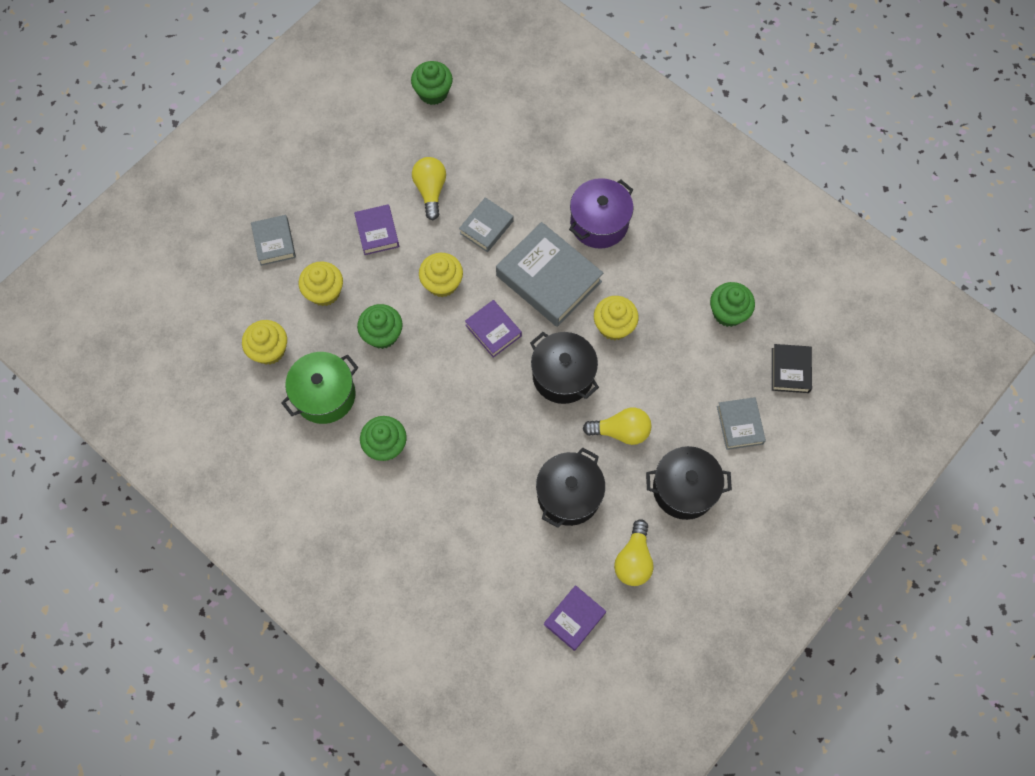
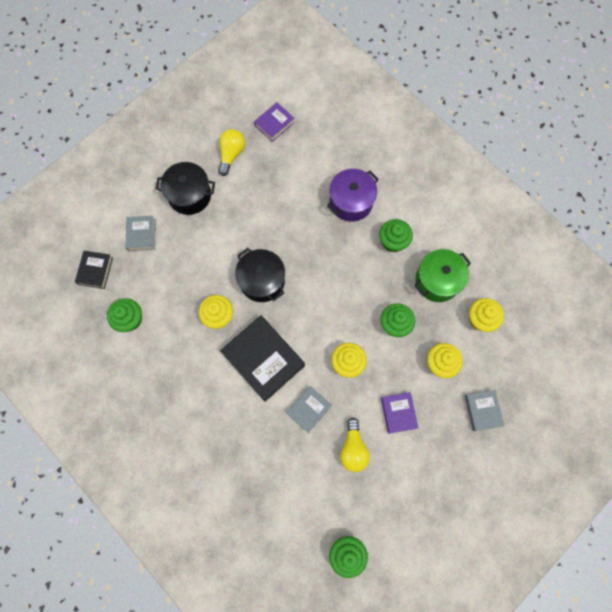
camera: 175 degrees left, 5 degrees up
(493, 330) = (310, 320): purple book -> none
(548, 278) = (263, 359): grey book -> black book
(569, 495) = (268, 198): black pot -> none
(599, 223) = (216, 405): purple pot -> purple pot (351, 202)
(621, 431) = (226, 237): yellow light bulb -> none

